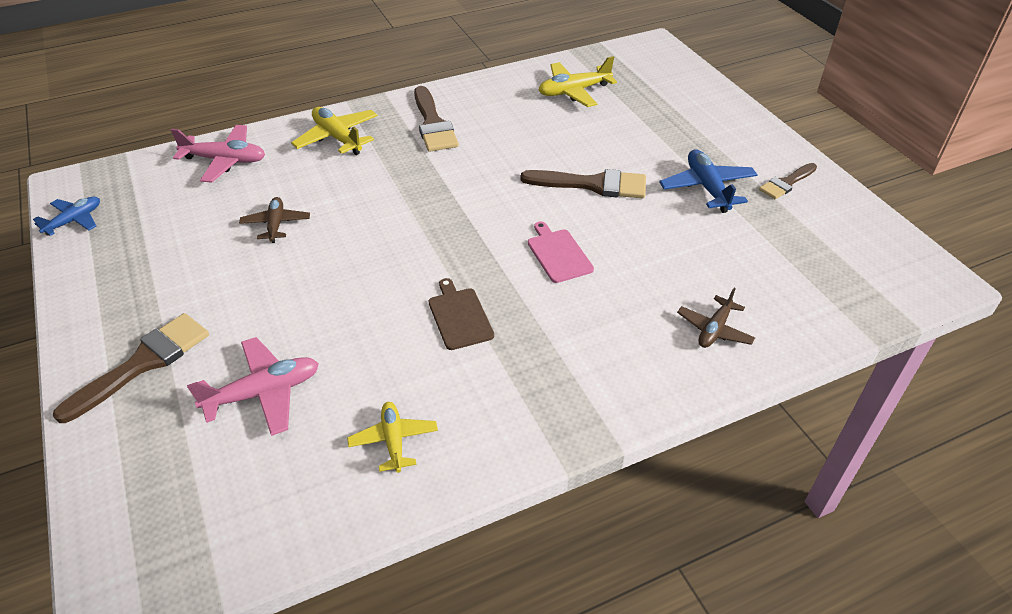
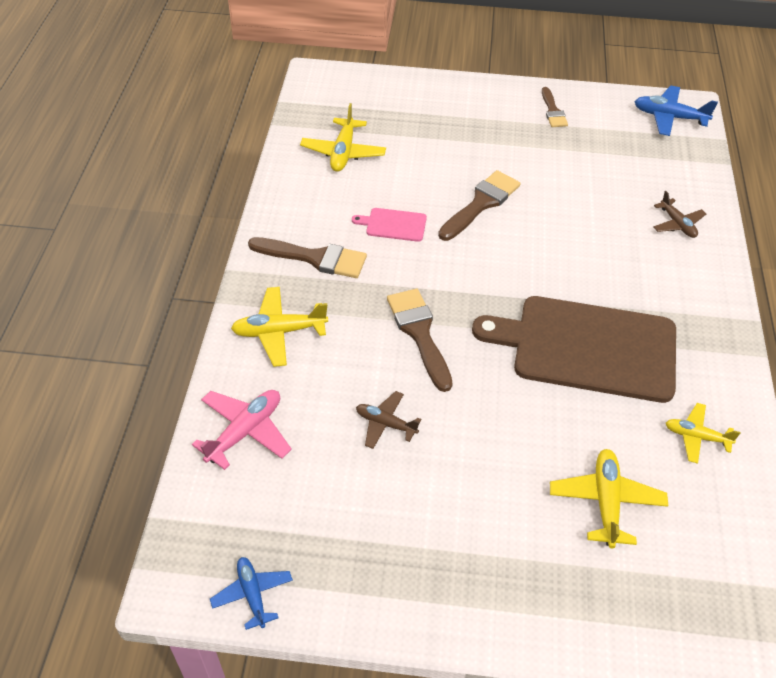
camera: 60 degrees left, 5 degrees up
(143, 363) = (522, 581): brown brush -> brown brush (419, 333)
(264, 393) = (606, 502): pink plane -> yellow plane
(459, 316) = (587, 347): brown cutting board -> brown cutting board, size x2.45
(558, 254) = (551, 261): pink cutting board -> pink cutting board (393, 224)
(707, 188) = (530, 149): blue plane -> blue plane (669, 117)

